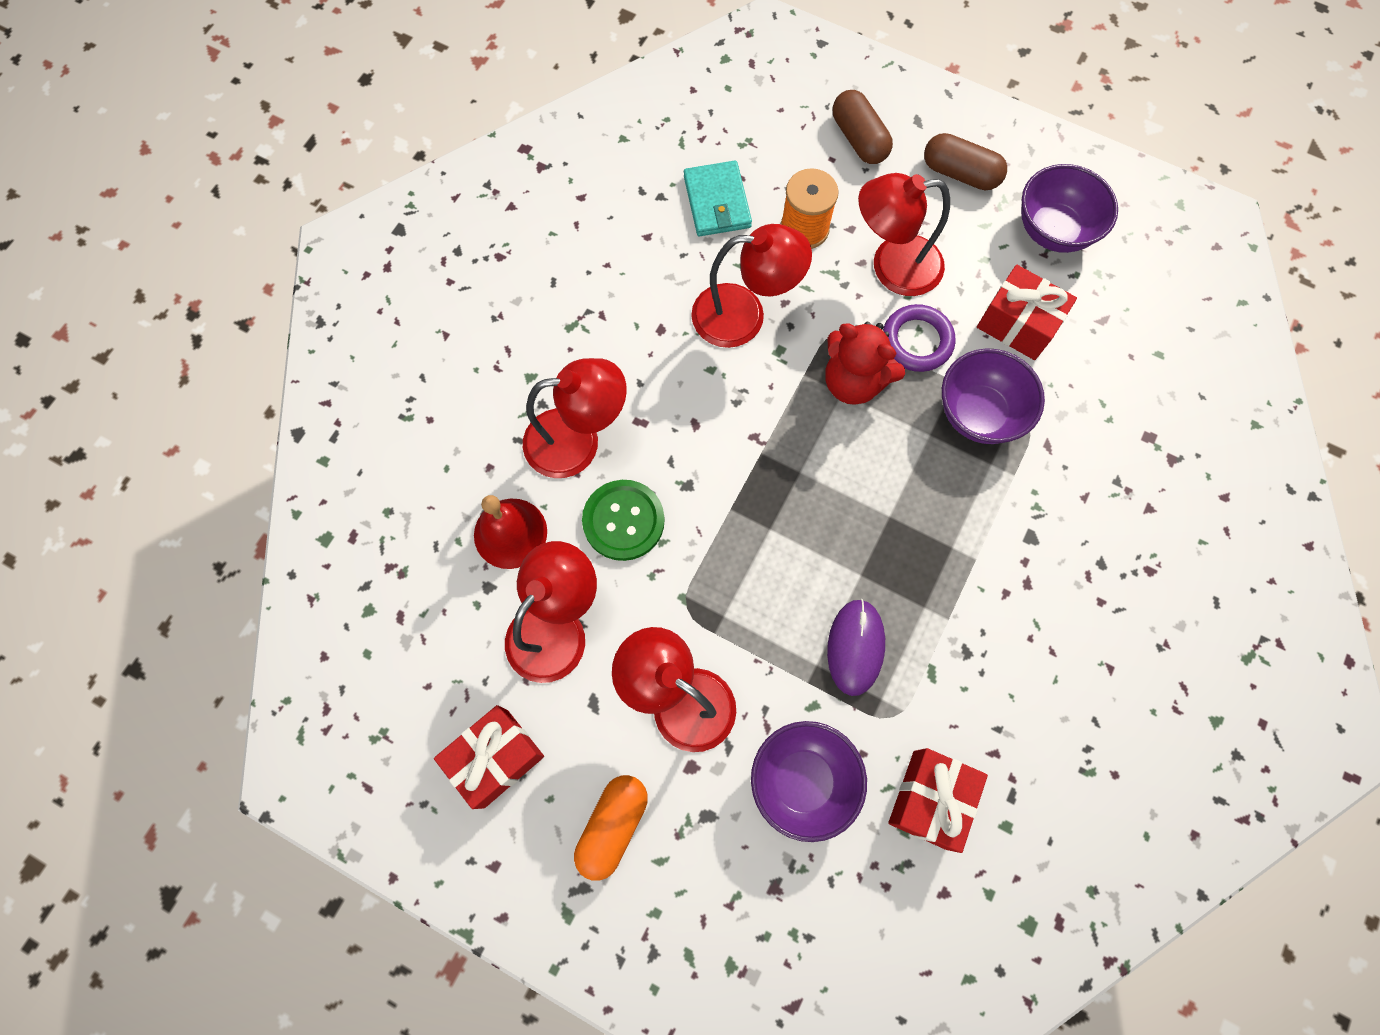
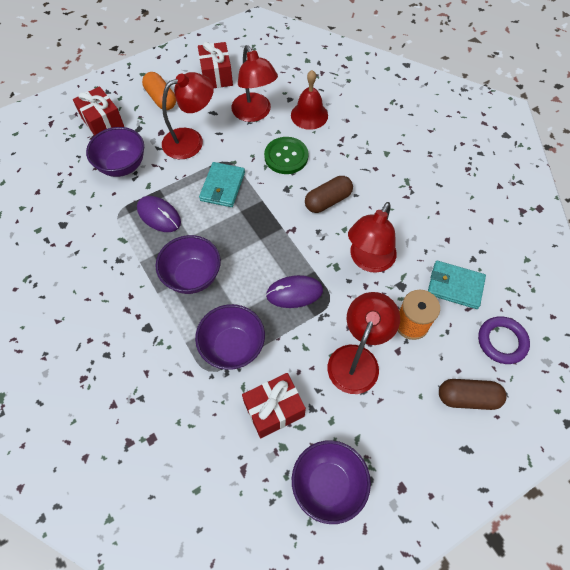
camera: 120 degrees right, 10 degrees down
(578, 441) = (339, 157): red lamp -> none
(742, 584) = (222, 186): none -> turquoise wallet
(853, 381) = (294, 293): red teddy bear -> purple mouse
(917, 341) = (298, 342): purple ring -> purple ring (502, 341)
(919, 527) = (192, 276): none -> purple bowl
(930, 799) = (74, 207): red gift -> red gift (103, 122)
(960, 173) = (407, 449): brown capsule -> brown capsule (328, 201)

